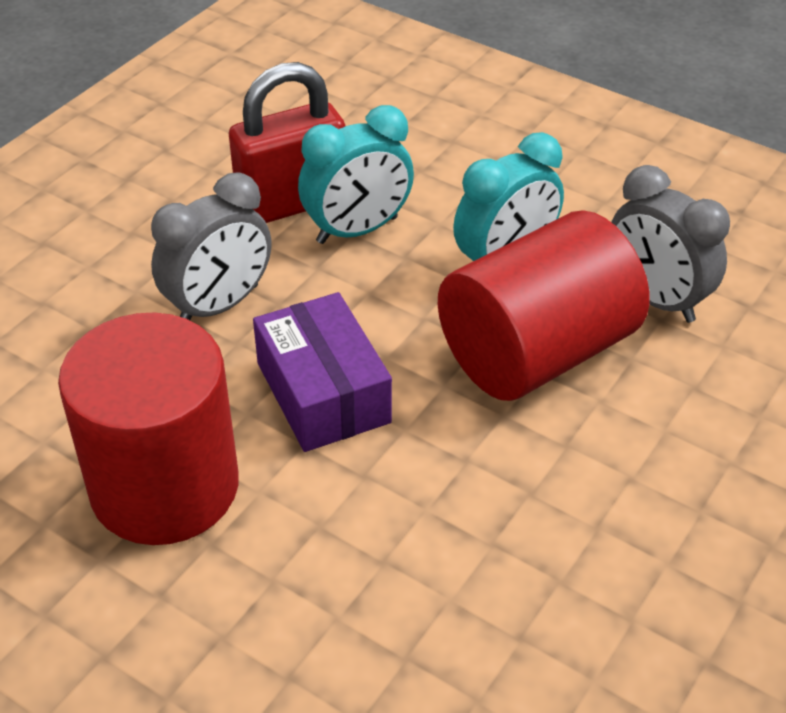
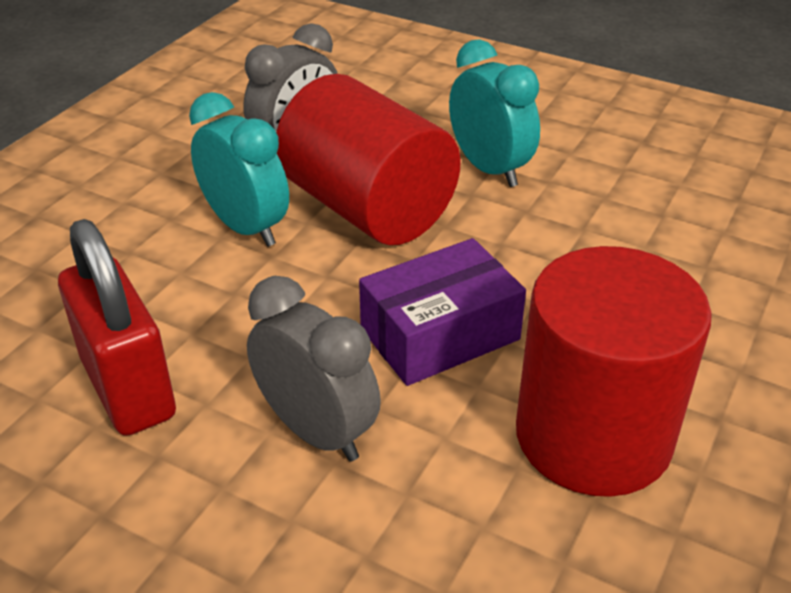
camera: 95 degrees left, 5 degrees down
(357, 230) = (187, 329): turquoise clock -> turquoise clock (489, 169)

